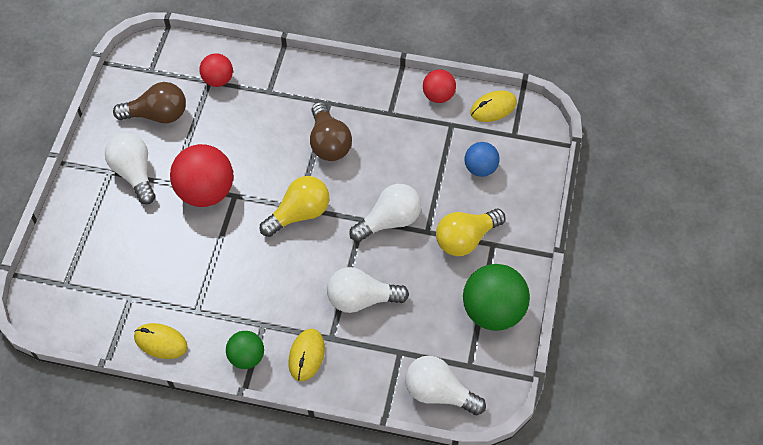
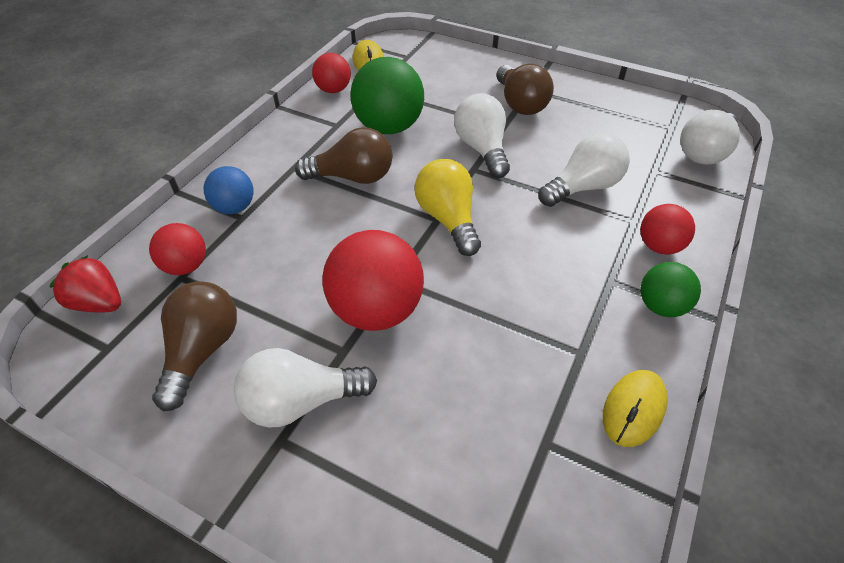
camera: 75 degrees left, 10 degrees down
(180, 51) = (99, 303): none -> red strawberry
(306, 356) = (659, 246): yellow mouse -> red ball
(361, 299) = (583, 187): white light bulb -> white light bulb turned 135 degrees counterclockwise
(466, 239) = (520, 104): yellow light bulb -> brown light bulb
(480, 168) = (437, 81): blue ball -> blue ball (234, 208)
(493, 311) = (608, 103): green ball -> green ball (389, 127)

